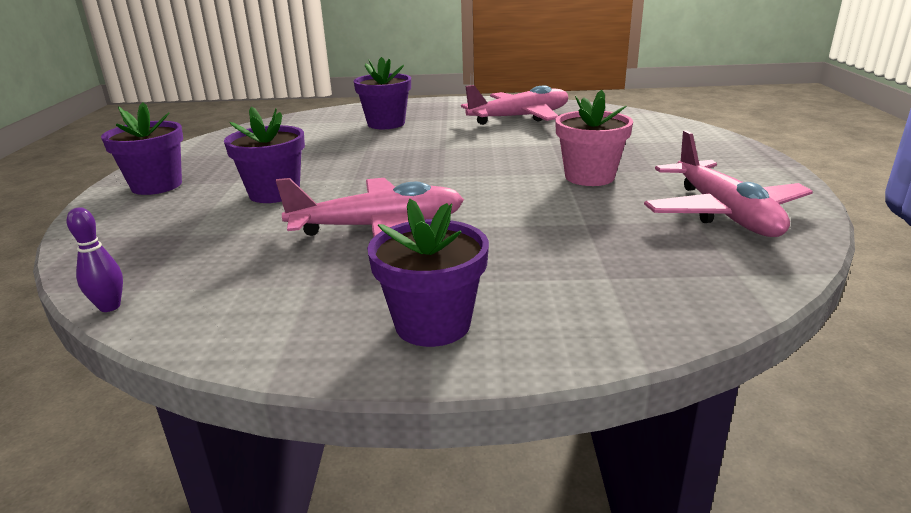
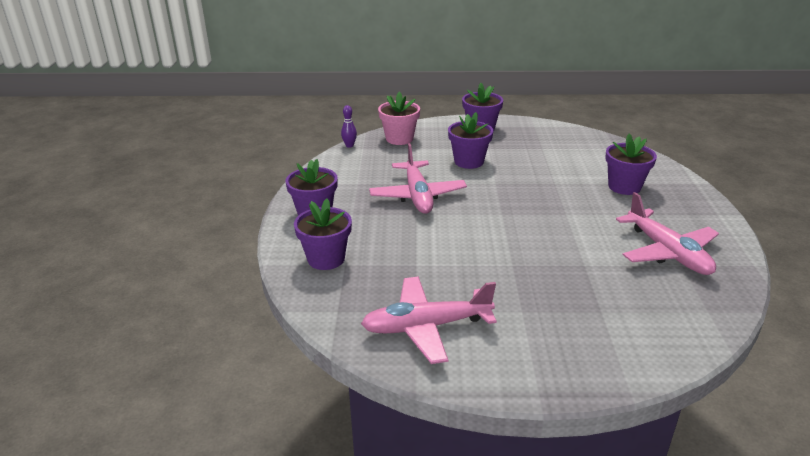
camera: 90 degrees right, 5 degrees up
(589, 177) = (501, 275): pink flower pot -> pink flower pot (399, 139)
(599, 296) = (326, 259): none -> purple flower pot

